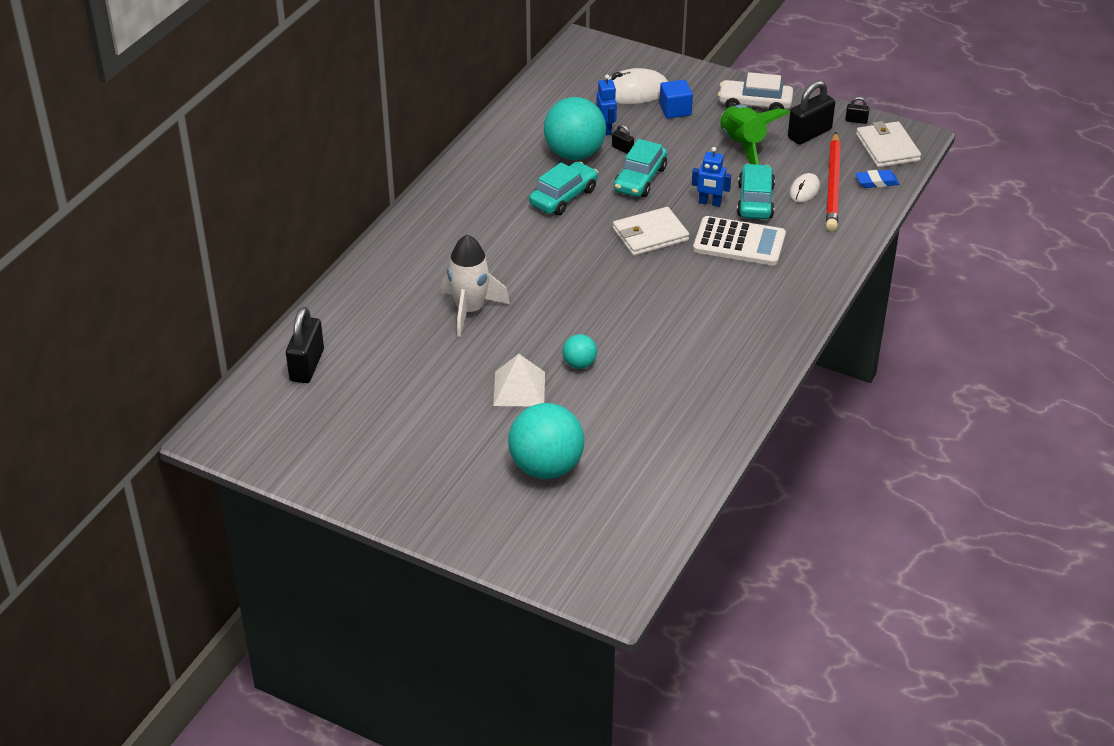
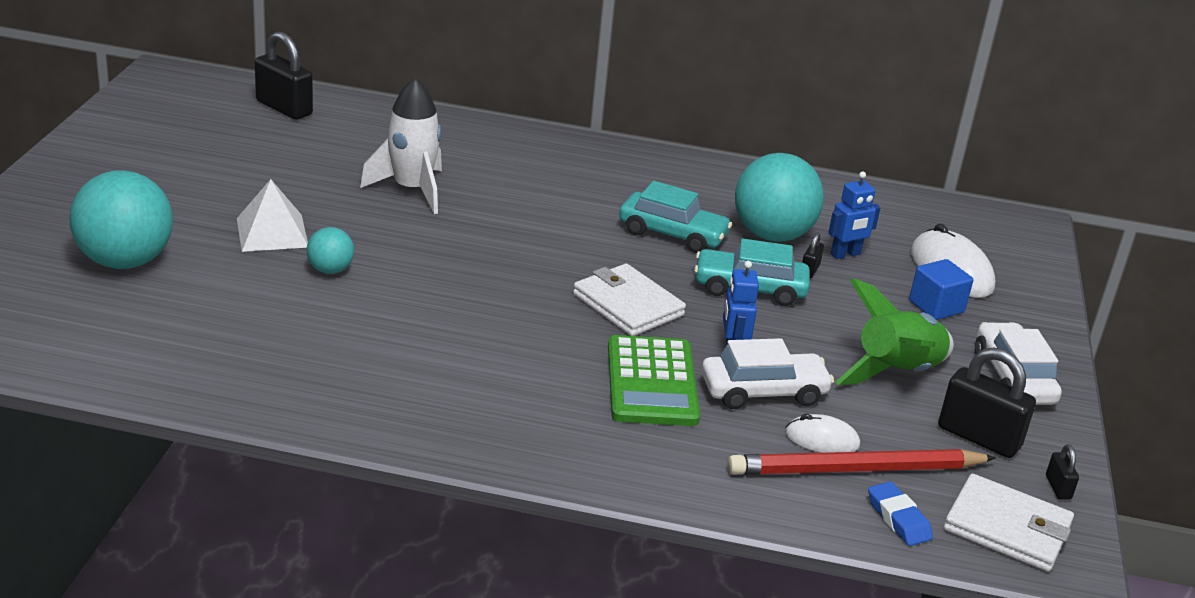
camera: 70 degrees right, 10 degrees down
(307, 365) = (284, 108): black padlock -> black padlock turned 45 degrees clockwise
(739, 242) = (652, 382): white calculator -> green calculator
(755, 201) = (763, 392): turquoise car -> white car
(887, 148) = (1007, 528): white wallet -> white wallet turned 60 degrees clockwise

